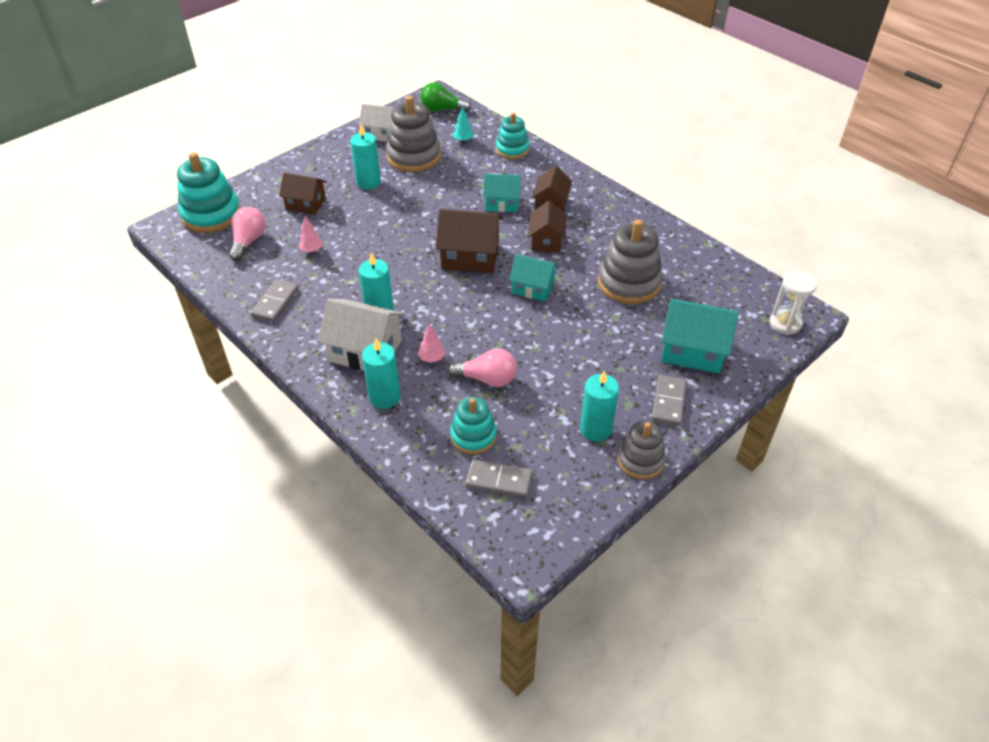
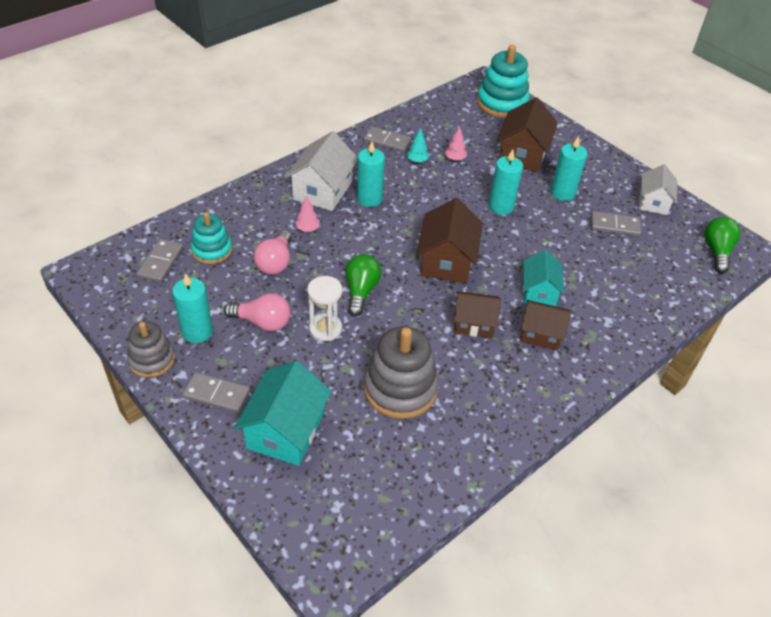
camera: 90 degrees right, 0 degrees up
(248, 241) = (466, 124): pink light bulb -> pink light bulb (262, 322)
(306, 204) = (522, 154): brown house -> brown house, size x1.53
(384, 397) = (267, 201): turquoise candle -> turquoise candle (501, 206)
(413, 157) = (614, 226): grey stacking toy -> grey domino
(463, 140) = (656, 266): turquoise tree -> turquoise tree (417, 161)
(512, 149) = (647, 308): turquoise stacking toy -> none
(519, 312) = (361, 291): none -> green light bulb
(533, 288) = (396, 305): turquoise house -> none
(785, 323) = (315, 541): white hourglass -> white hourglass (325, 329)

